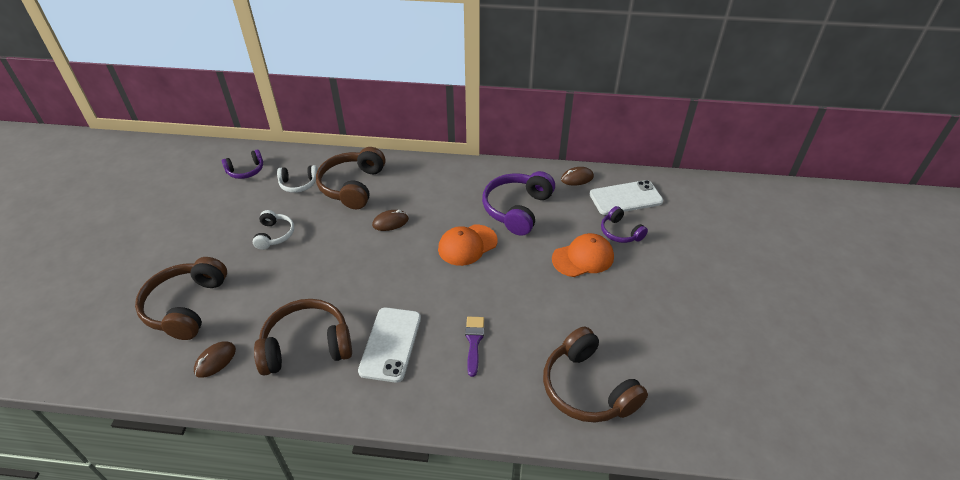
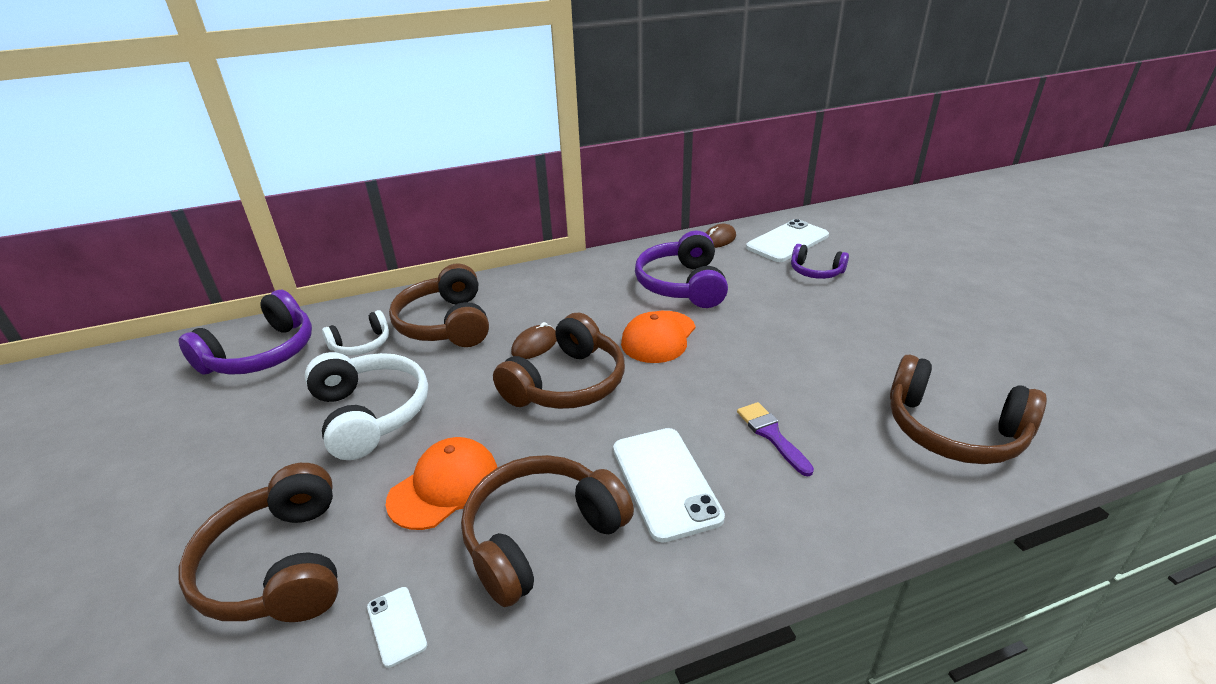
camera: 25 degrees left, 10 degrees down
(215, 360) = (396, 626): brown mouse -> white phone
(246, 171) = (261, 353): purple headphones -> purple headphones, size x1.78
(274, 235) = (370, 414): white headphones -> white headphones, size x1.78
(388, 257) = (567, 383): none -> brown headphones
(583, 258) = (803, 306): orange cap -> orange cap (444, 486)

